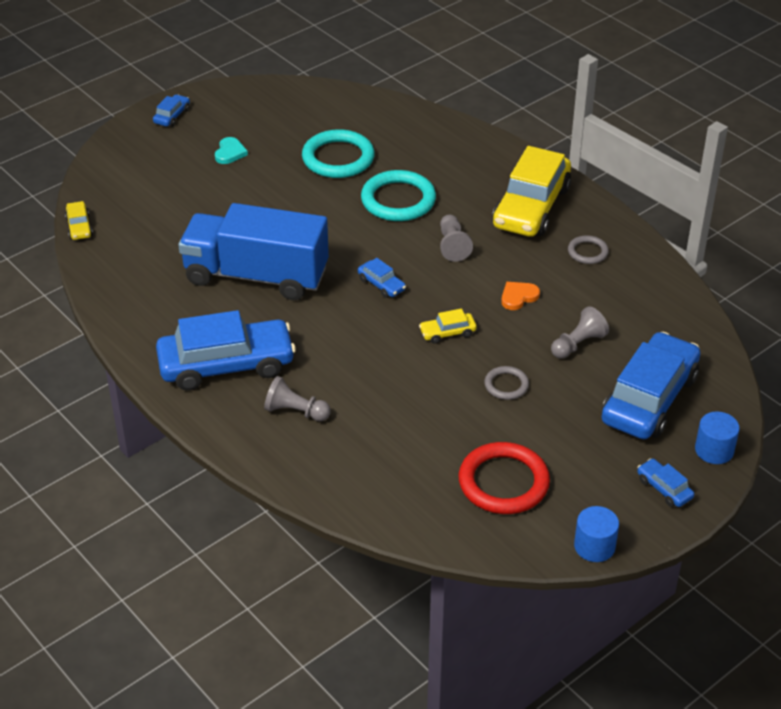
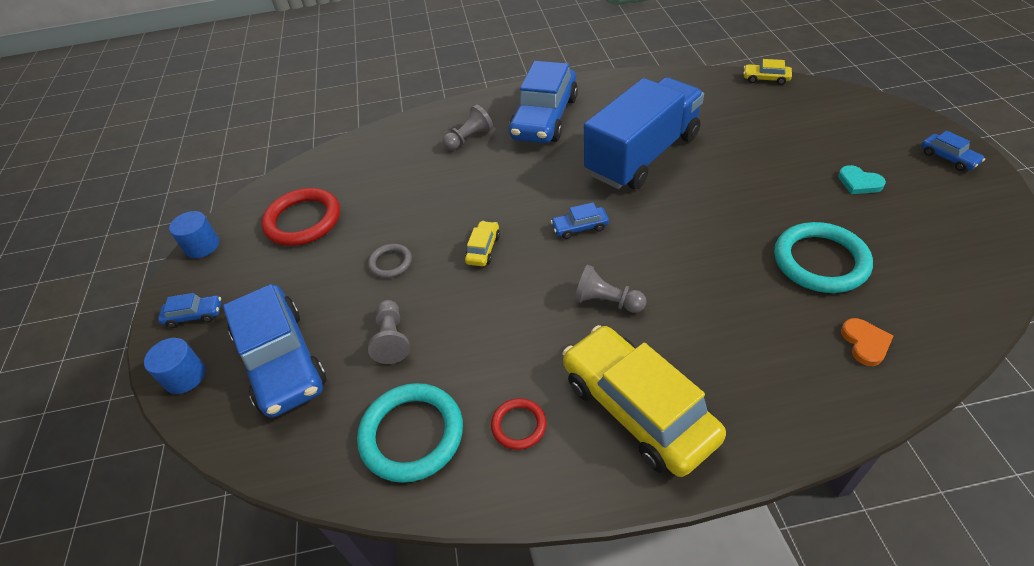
camera: 125 degrees right, 5 degrees up
(398, 200) = (713, 285): turquoise ring -> turquoise ring (412, 434)
(518, 297) = (491, 322): orange heart -> orange heart (865, 343)
(587, 252) = (518, 425): grey ring -> red ring

